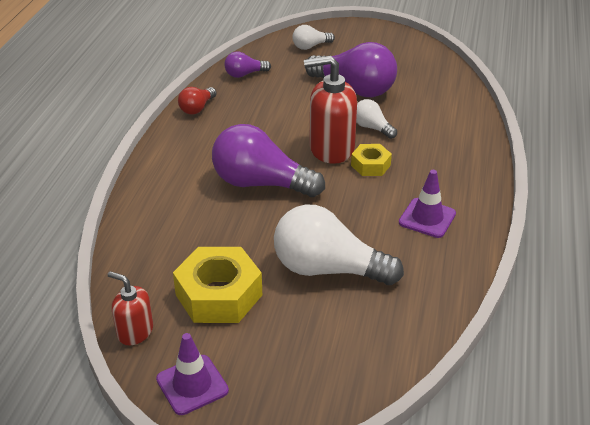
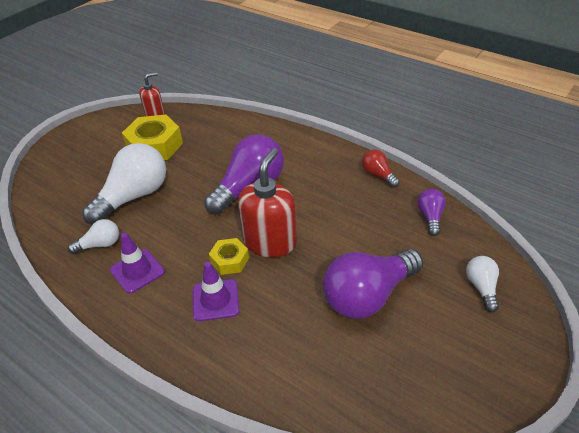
camera: 115 degrees right, 5 degrees up
(192, 385) = (101, 126): purple traffic cone -> purple traffic cone (215, 300)
(372, 128) = (287, 283): white light bulb -> white light bulb (100, 244)

